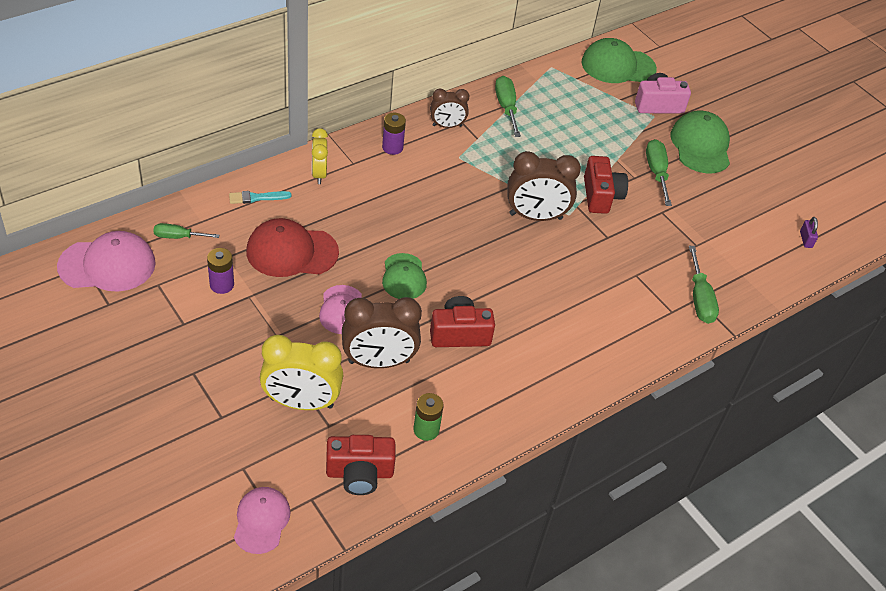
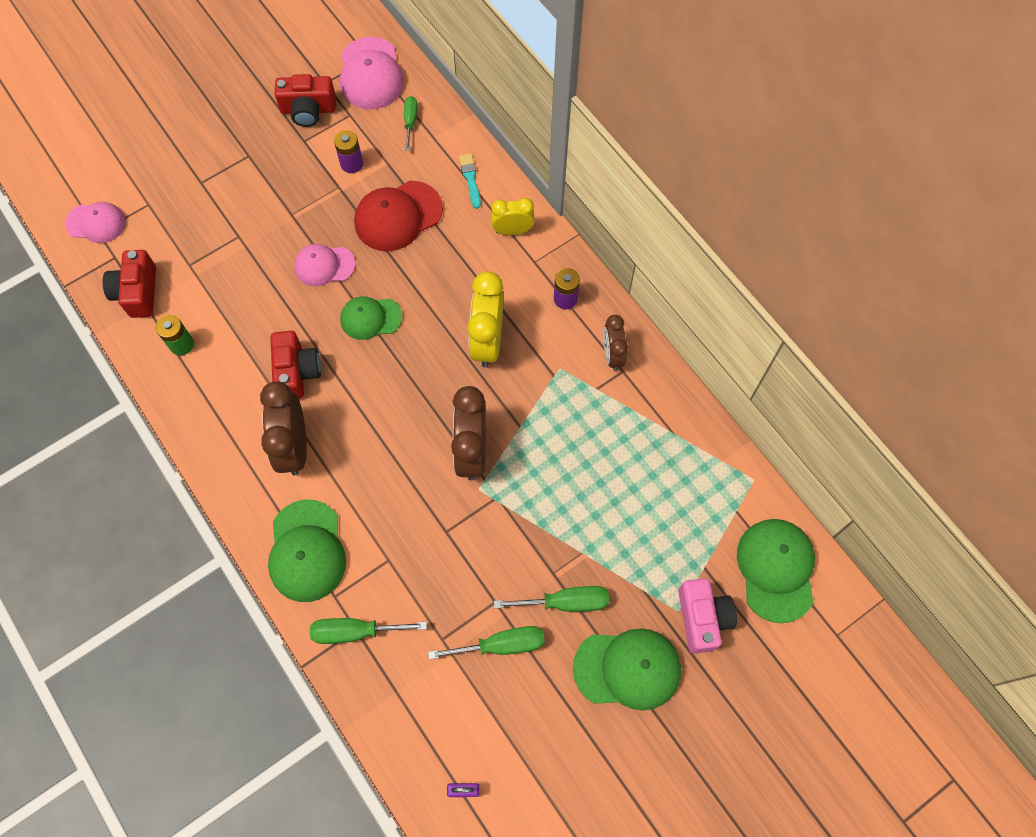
camera: 95 degrees right, 20 degrees up
(292, 252) = (398, 216): red cap -> red cap turned 120 degrees counterclockwise
(301, 403) = (214, 241): yellow clock -> yellow clock (487, 341)
(379, 362) = (261, 301): brown clock -> brown clock (294, 446)
(506, 107) = (659, 422): green screwdriver -> green screwdriver (501, 645)
(601, 196) = (515, 528): red camera -> red camera (308, 110)
(634, 329) = (307, 551): none -> green cap

